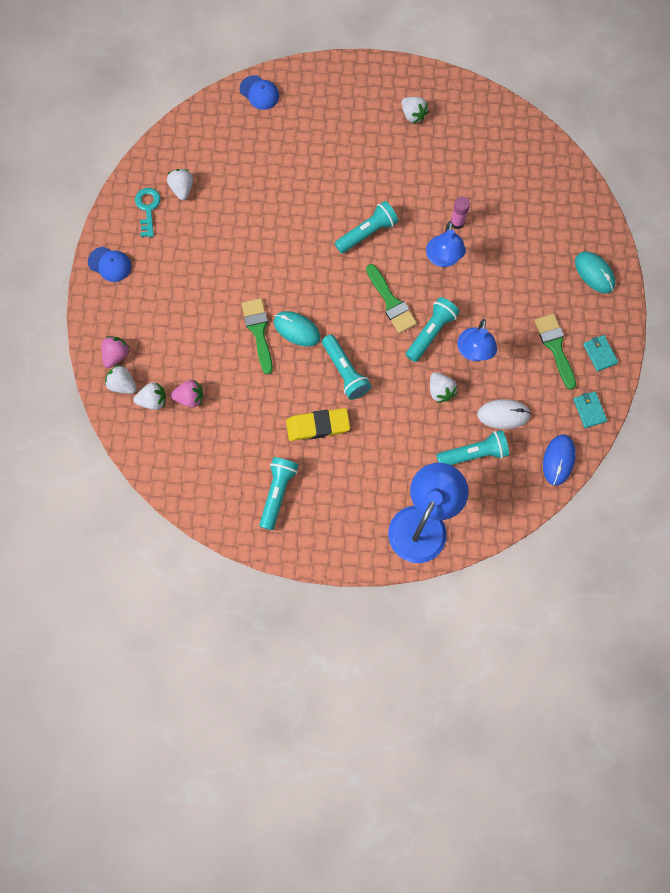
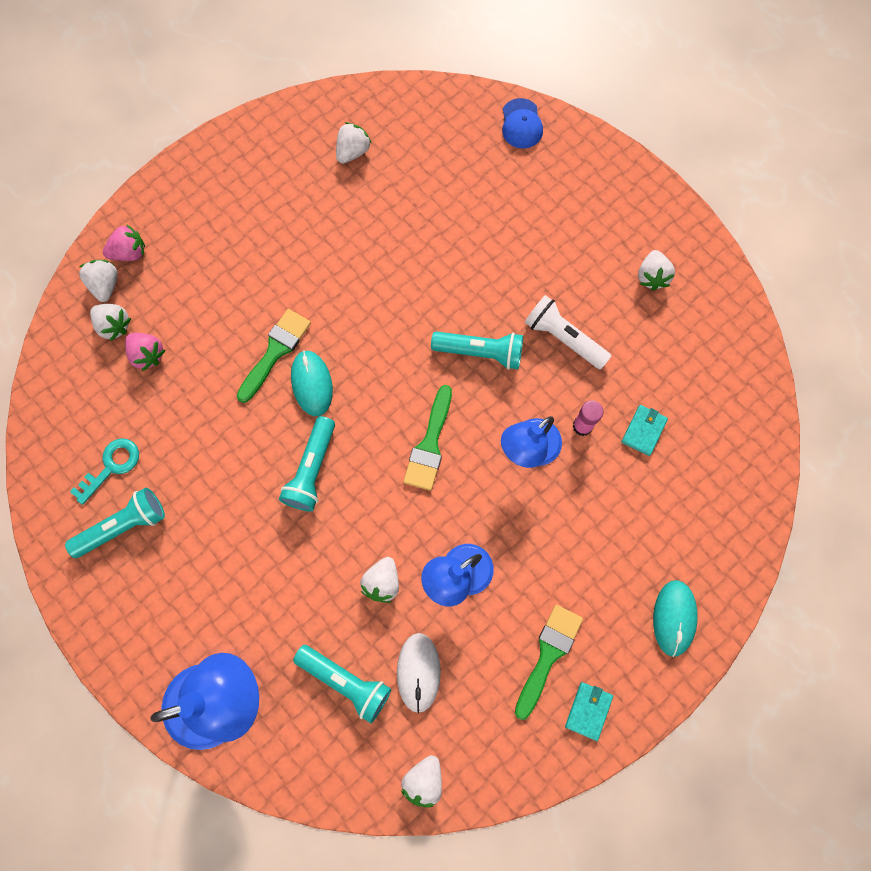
camera: 45 degrees right, 0 degrees up
(110, 264) = (215, 164): blue cap -> none
(148, 209) = (302, 143): turquoise key -> turquoise key (111, 466)
(318, 426) = (229, 498): yellow eraser -> none
(402, 187) = (563, 338): none -> white flashlight
(431, 332) = (436, 513): turquoise flashlight -> none
(503, 415) = (418, 672): white mouse -> white mouse turned 45 degrees clockwise
(558, 460) = (423, 780): blue mouse -> white strawberry
(589, 410) = (512, 760): turquoise wallet -> turquoise wallet (643, 431)

